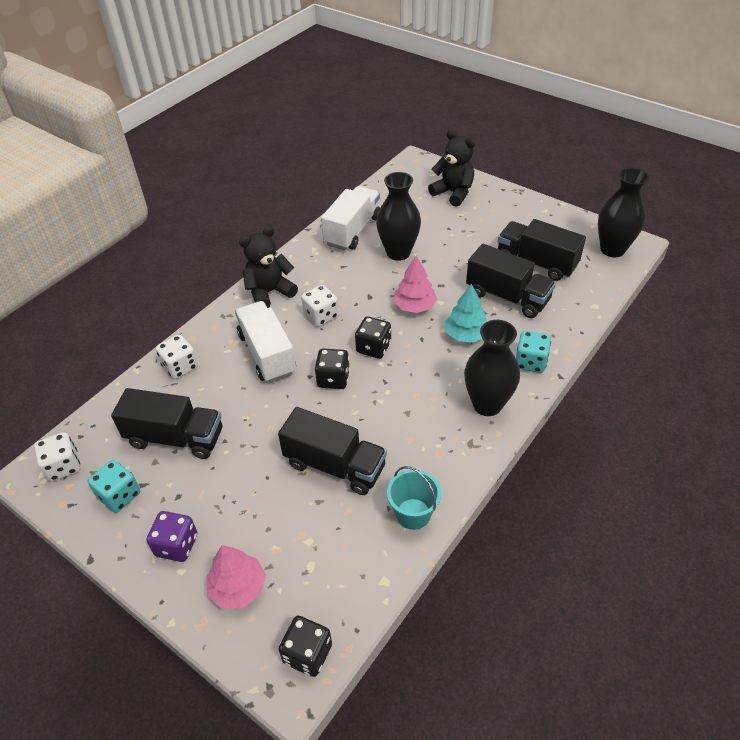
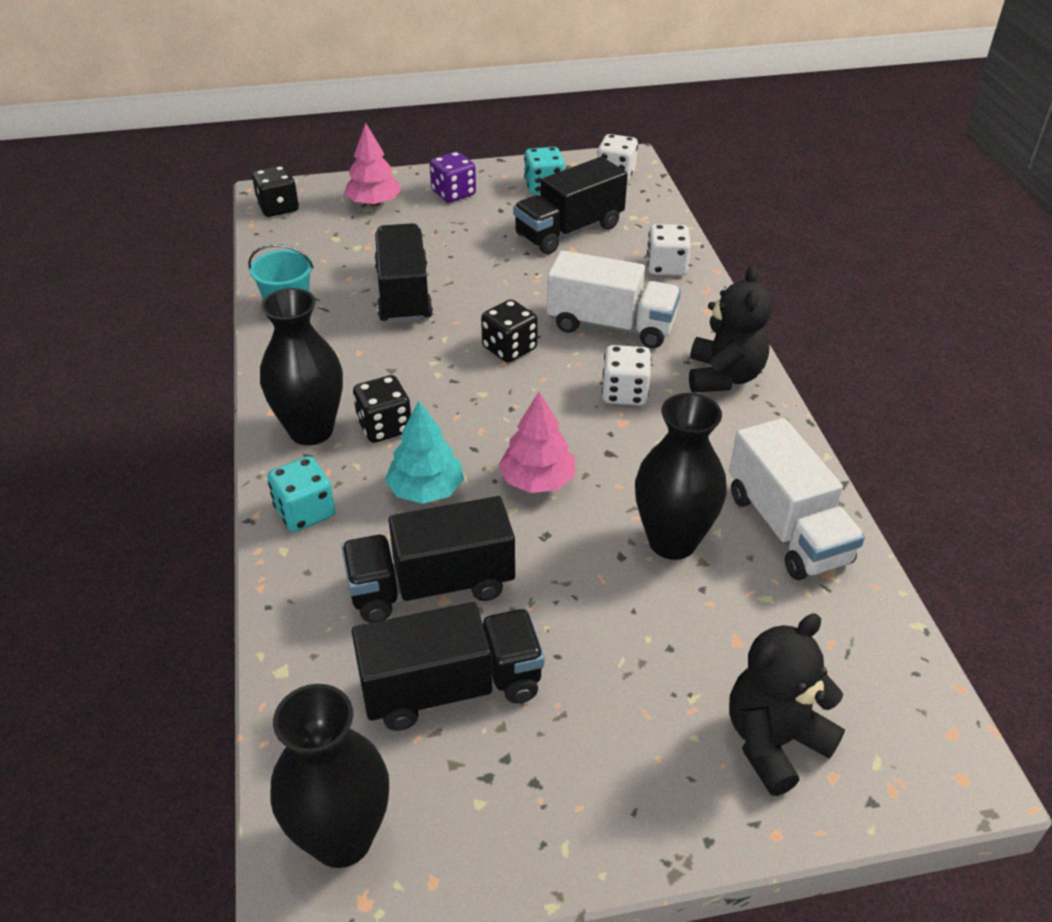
camera: 130 degrees right, 5 degrees down
(335, 465) = (403, 294): black truck -> black truck turned 105 degrees clockwise
(373, 347) = (514, 402): black dice -> black dice (384, 427)
(453, 193) = (774, 741): black teddy bear -> black teddy bear turned 150 degrees clockwise

